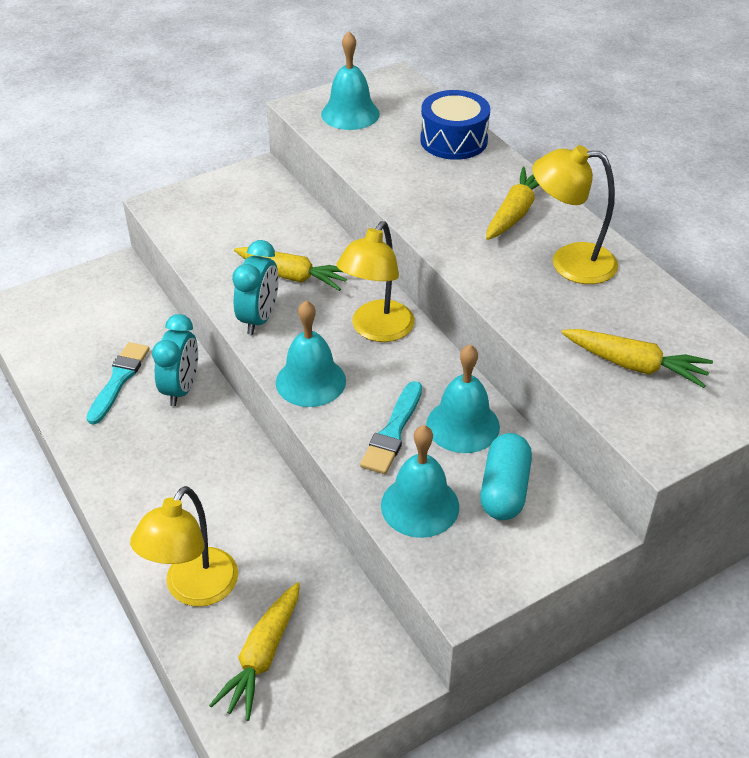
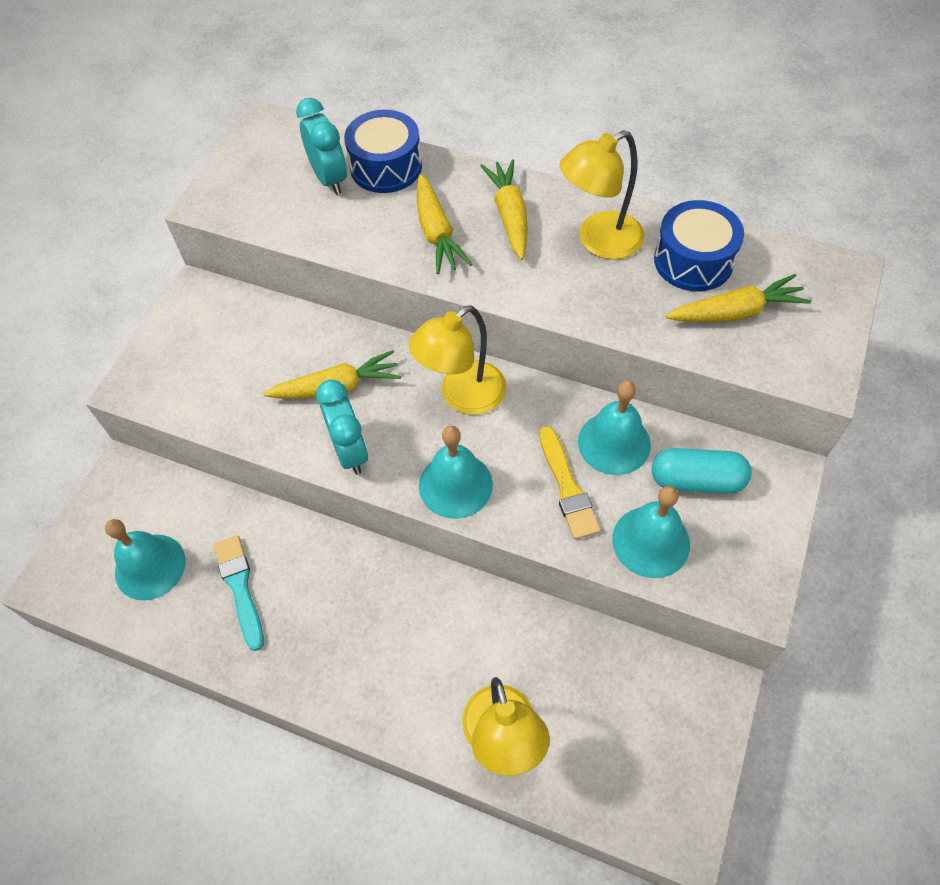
camera: 35 degrees left, 15 degrees up
(181, 389) = (307, 556): turquoise clock -> turquoise clock (329, 179)
(262, 657) = (611, 753): yellow carrot -> yellow carrot (436, 233)
(350, 114) = (262, 188): turquoise bell -> turquoise bell (150, 566)
(377, 330) = (462, 396): yellow lamp -> yellow lamp turned 60 degrees clockwise
(393, 432) = (567, 487): turquoise brush -> yellow brush
(504, 489) = (696, 480): turquoise capsule -> turquoise capsule turned 60 degrees counterclockwise
(637, 314) = (693, 260): none -> blue drum

